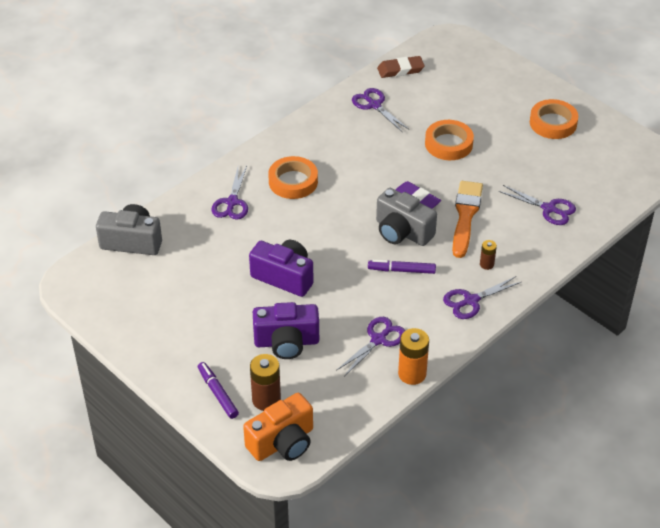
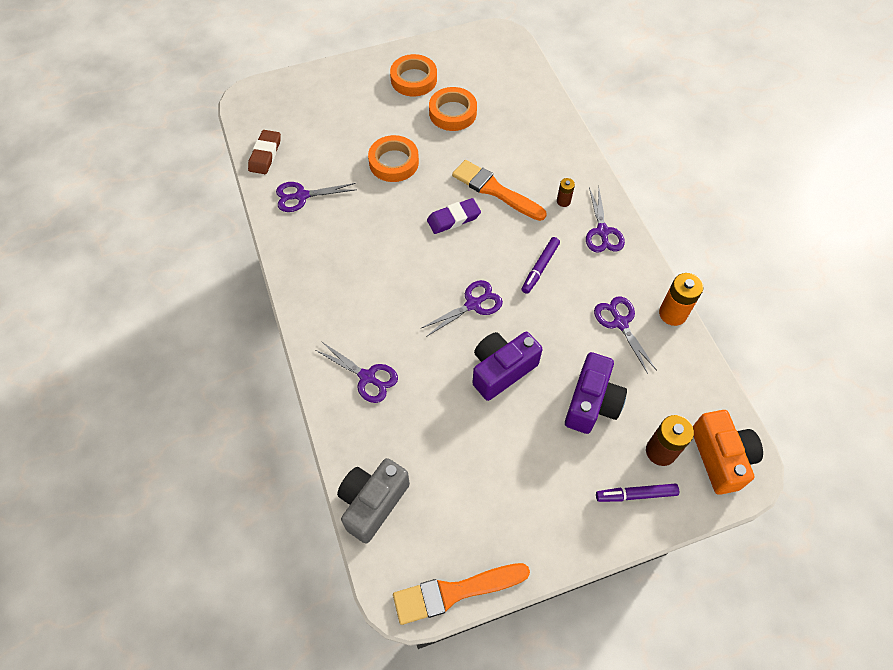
camera: 65 degrees left, 15 degrees up
(86, 308) = (455, 592): none -> orange brush
(293, 181) = (369, 309): orange tape -> orange tape (452, 113)
(402, 232) = (490, 246): grey camera -> none
(549, 209) = (518, 129): purple scissors -> purple scissors (473, 304)

